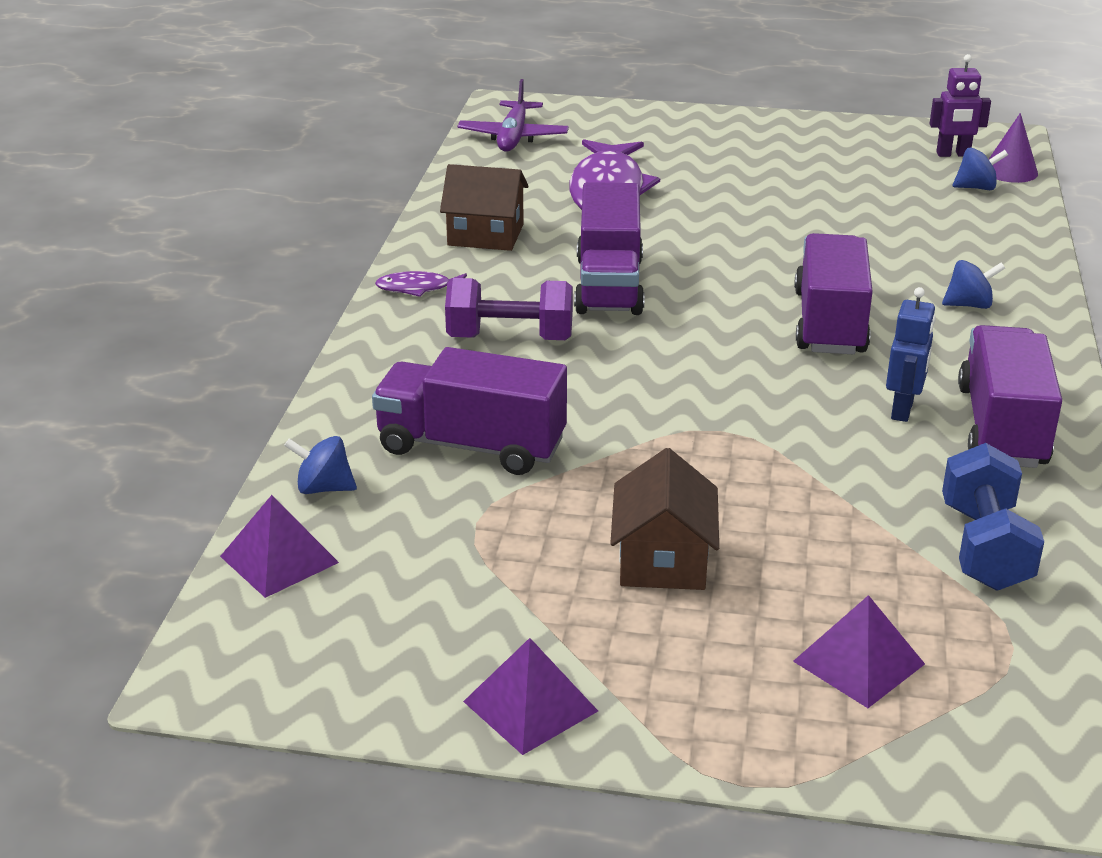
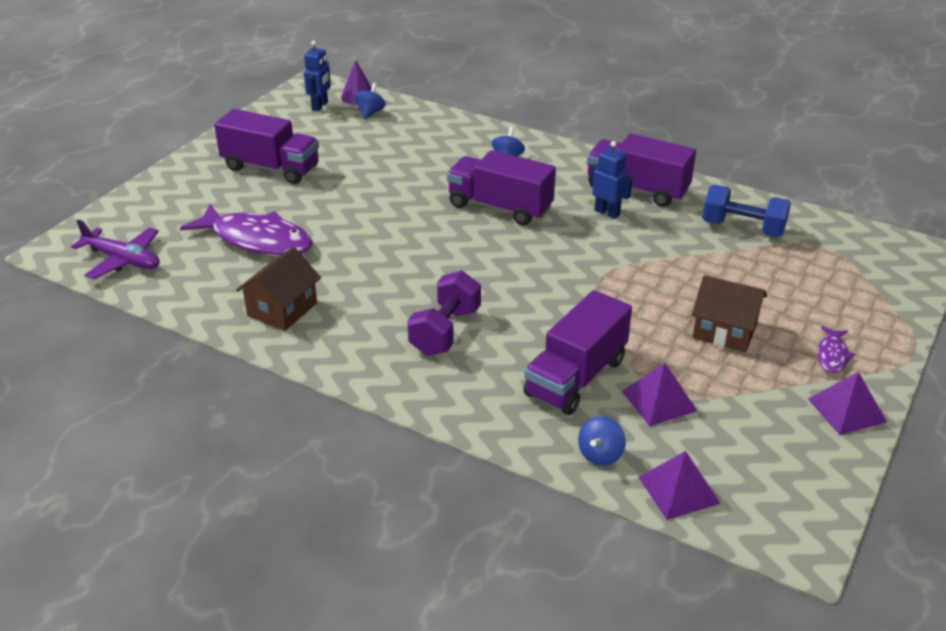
camera: 70 degrees left, 5 degrees up
(418, 288) = (344, 358): purple fish -> purple fish (832, 355)
(609, 285) = (399, 273): purple truck -> purple truck (271, 168)
(859, 662) = (827, 292): purple pyramid -> purple pyramid (659, 401)
(953, 154) = (320, 106): purple robot -> blue robot

